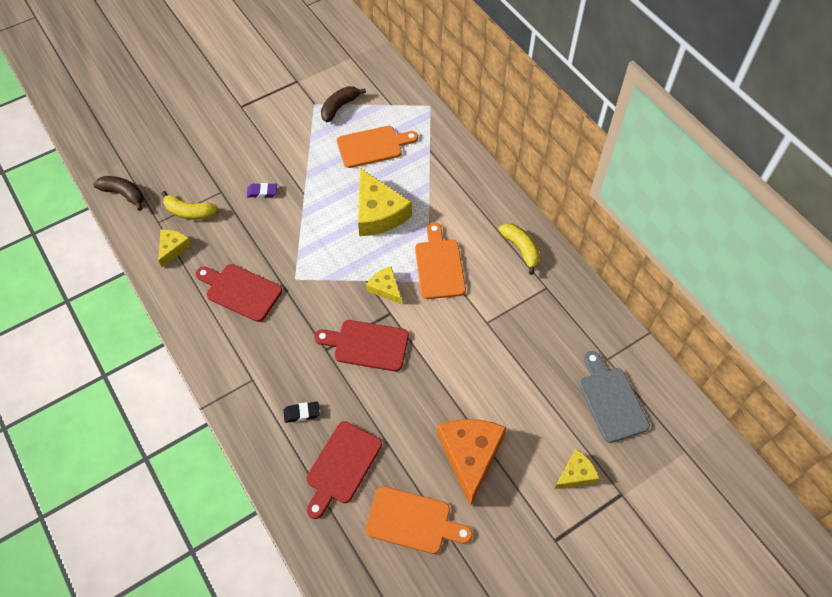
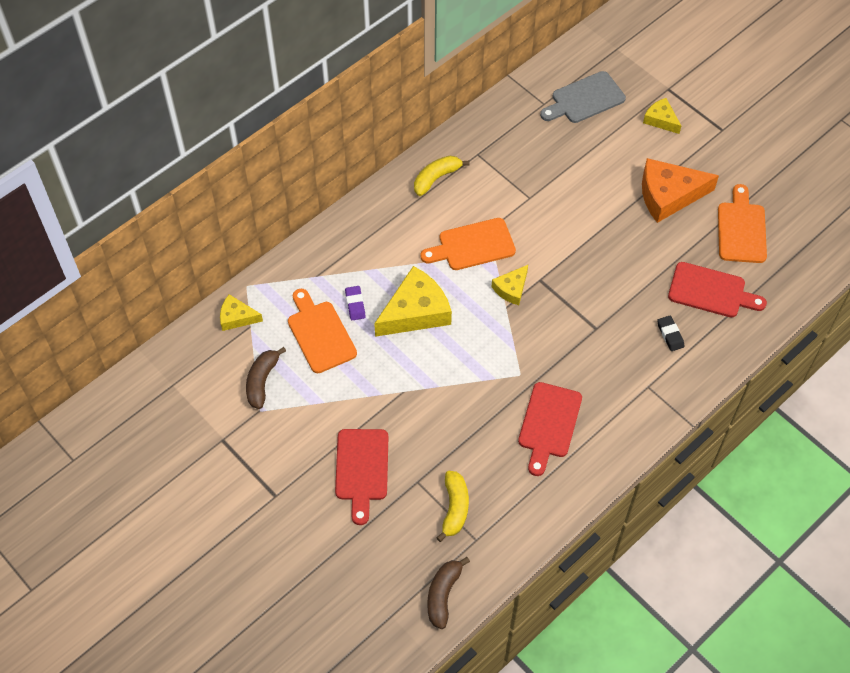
camera: 100 degrees left, 0 degrees up
(173, 248) = (509, 511): yellow cheese -> yellow cheese (237, 317)
(262, 192) = (409, 436): purple eraser -> purple eraser (355, 304)
(339, 107) = (262, 381): brown banana -> brown banana turned 75 degrees clockwise
(367, 345) = (581, 293): red cutting board -> red cutting board (361, 469)

